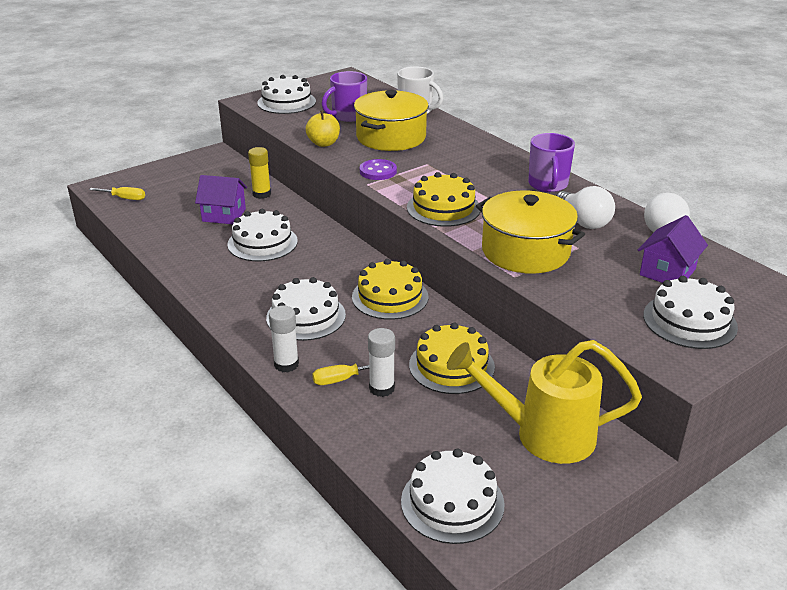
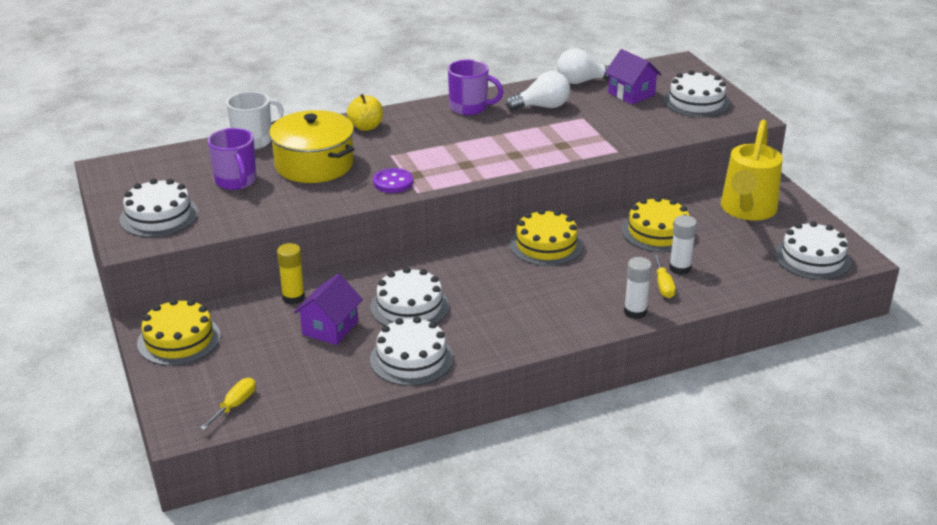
camera: 75 degrees left, 0 degrees up
(306, 316) = (562, 294): white cake -> white cake (411, 358)
(323, 143) = (302, 204): yellow apple -> yellow apple (366, 127)
(443, 208) = (488, 161): yellow cake -> yellow cake (179, 339)
(525, 251) = (581, 139): yellow pot -> none

